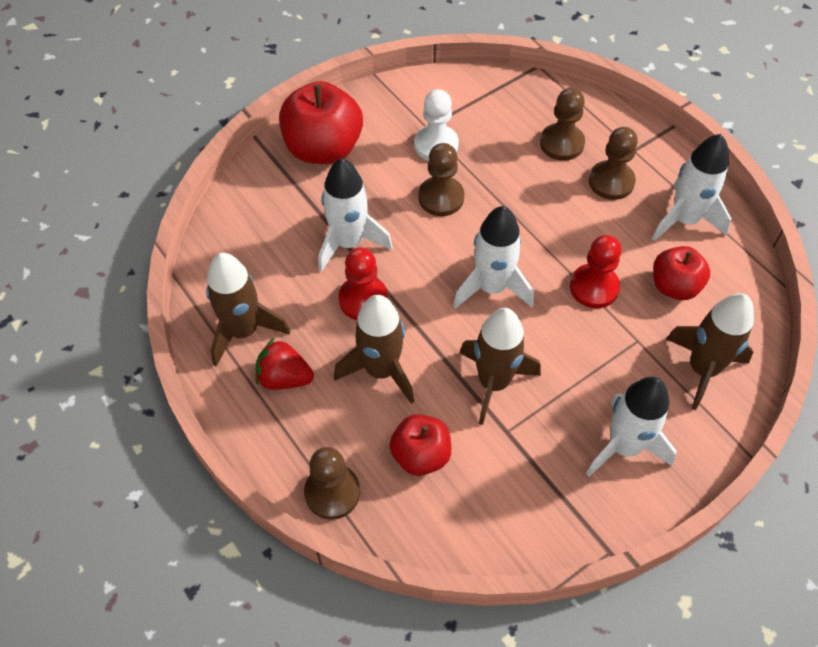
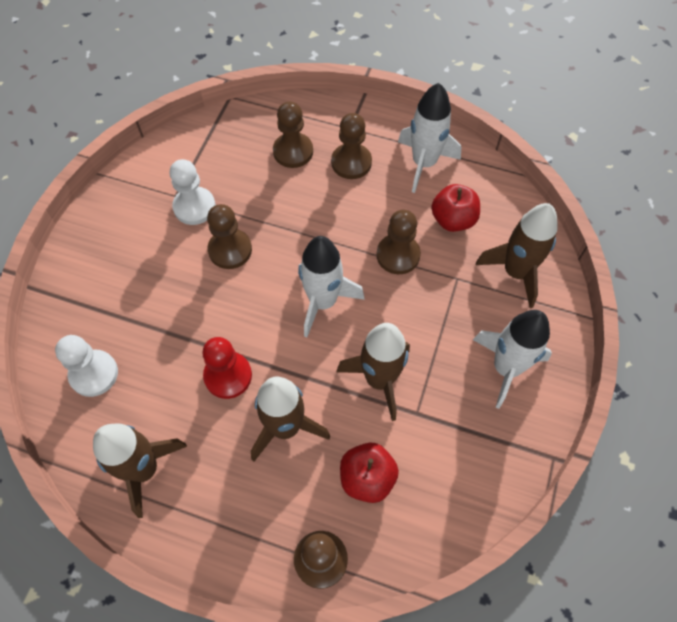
camera: 35 degrees left, 5 degrees up
(257, 234) = (94, 374): none -> white pawn
(284, 378) = (210, 487): red strawberry -> none
(323, 149) = (99, 263): red apple -> none
(349, 243) = (181, 334): white rocket -> none
(594, 287) = (398, 255): red pawn -> brown pawn

